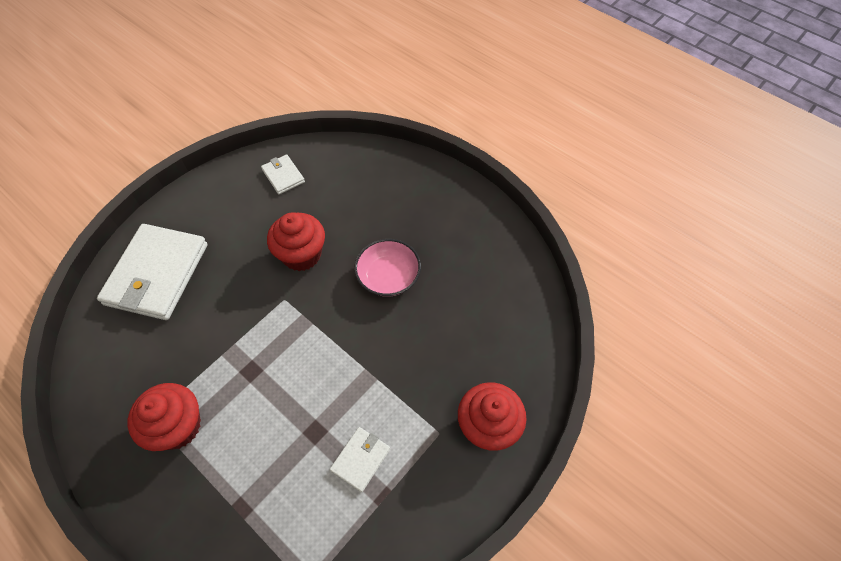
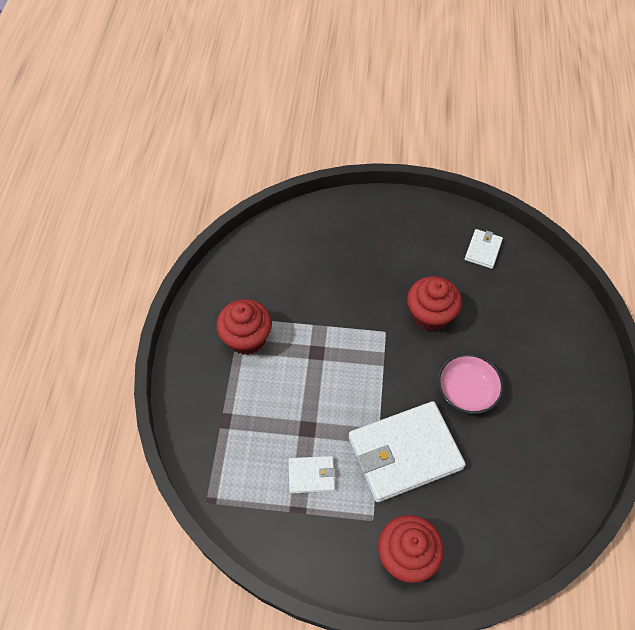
camera: 55 degrees right, 0 degrees up
(157, 274) = (335, 237): white wallet -> white wallet (404, 453)

